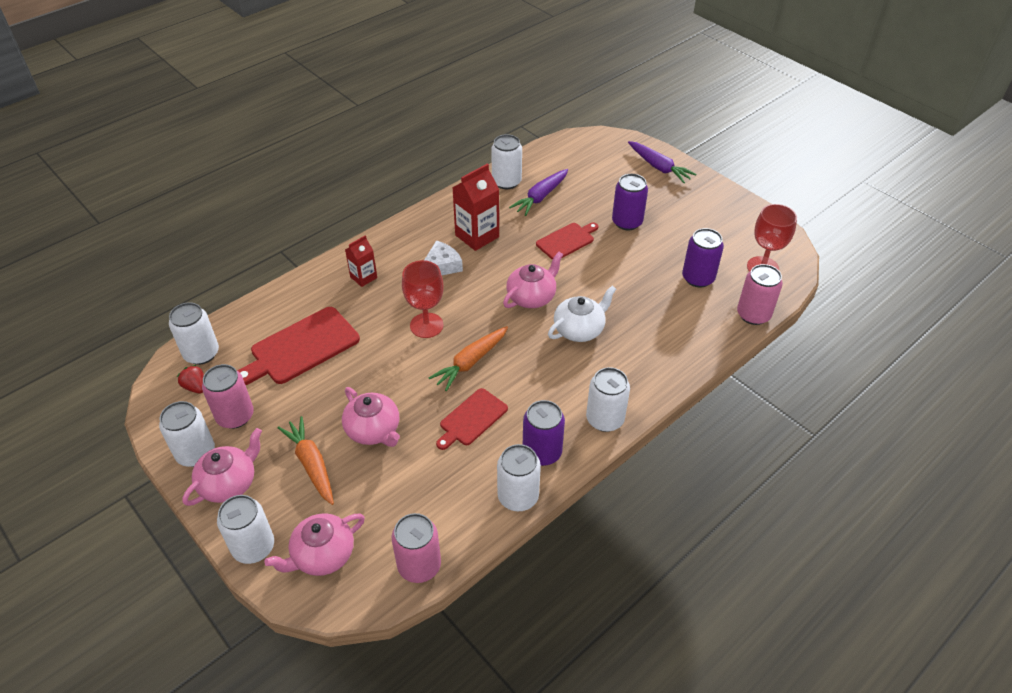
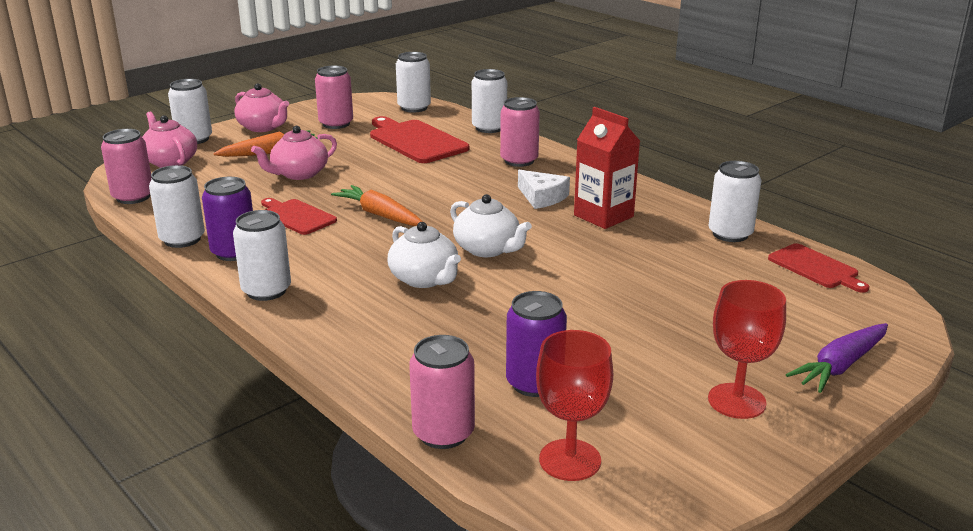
camera: 90 degrees right, 20 degrees down
(195, 387) = (374, 109): red strawberry -> none
(196, 453) = (300, 115): white can -> white can (489, 128)
(363, 277) = (519, 160): red carton -> pink can
(426, 325) = (441, 192): red goblet -> red goblet (736, 401)
(532, 297) = (488, 249): pink teapot -> white teapot
(540, 197) = (704, 257): purple carrot -> none
(567, 241) = (607, 275): red cutting board -> red cutting board (815, 268)
(627, 222) = (665, 325): purple can -> none

